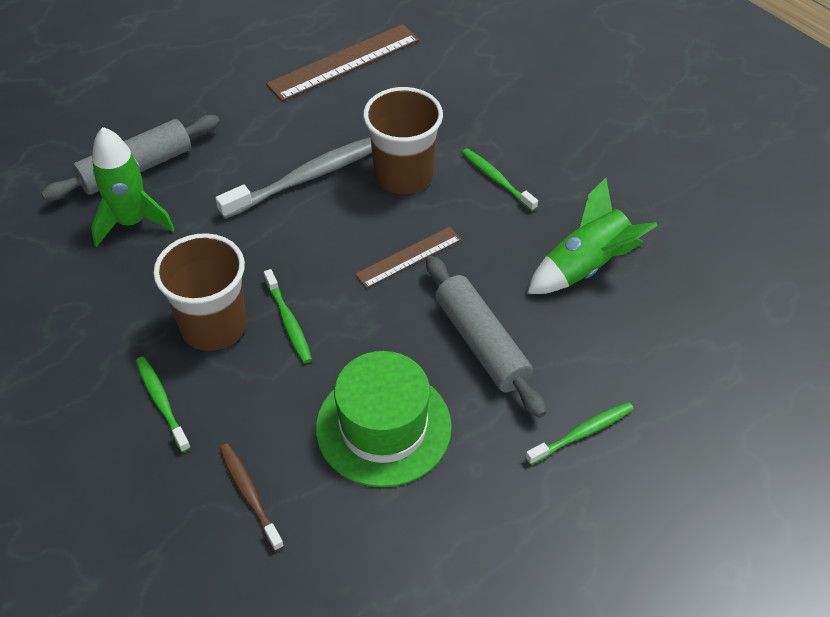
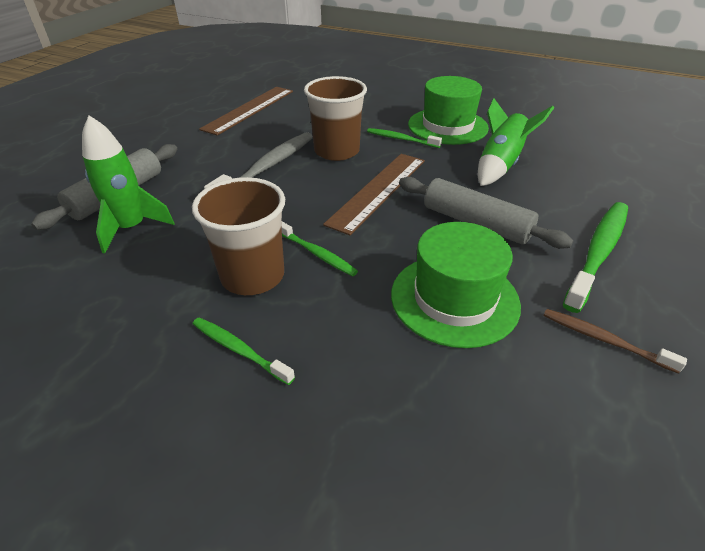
camera: 25 degrees left, 10 degrees down
(249, 495) = (382, 397): brown toothbrush -> brown toothbrush (604, 340)
(408, 257) = (378, 191): brown ruler -> brown ruler, size x1.68
(575, 174) = (447, 126): none -> green hat
(582, 433) = (598, 253): green toothbrush -> green toothbrush, size x1.79

